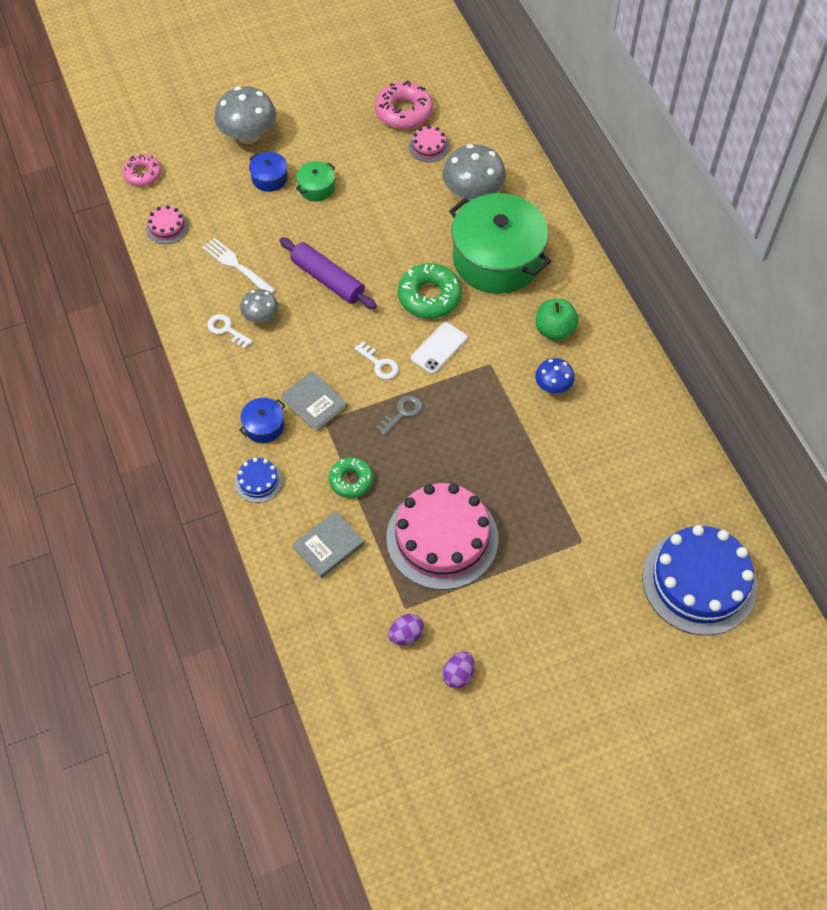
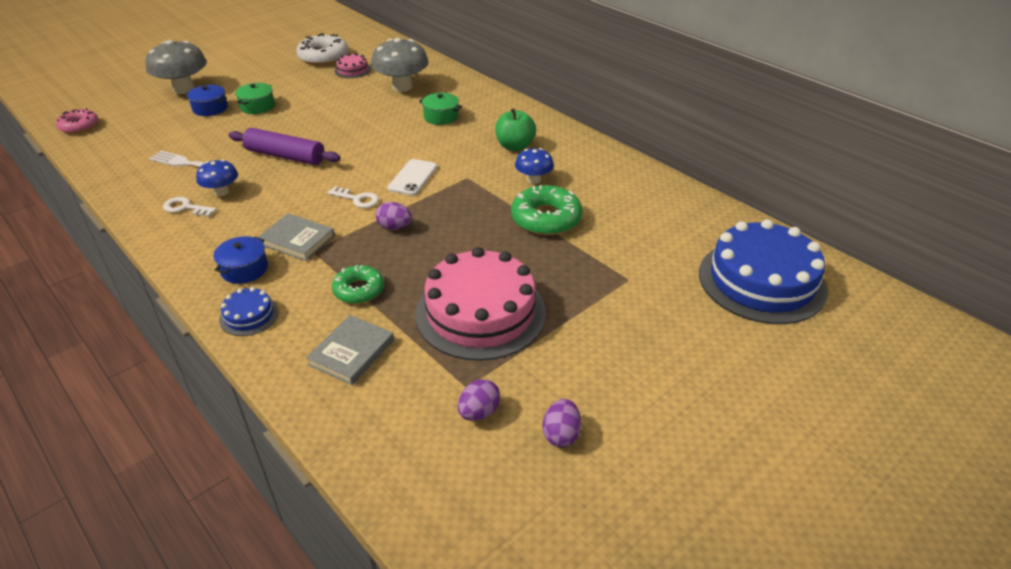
camera: 20 degrees left, 20 degrees down
(167, 227) = (109, 153): pink cake -> none
(261, 317) = (222, 192): grey mushroom -> blue mushroom
(402, 413) = (394, 227): grey key -> purple egg
(404, 112) = (323, 57): pink donut -> white donut
(429, 296) = (389, 148): green donut -> green donut (546, 218)
(497, 259) = (441, 117): green pot -> green pot, size x0.42

